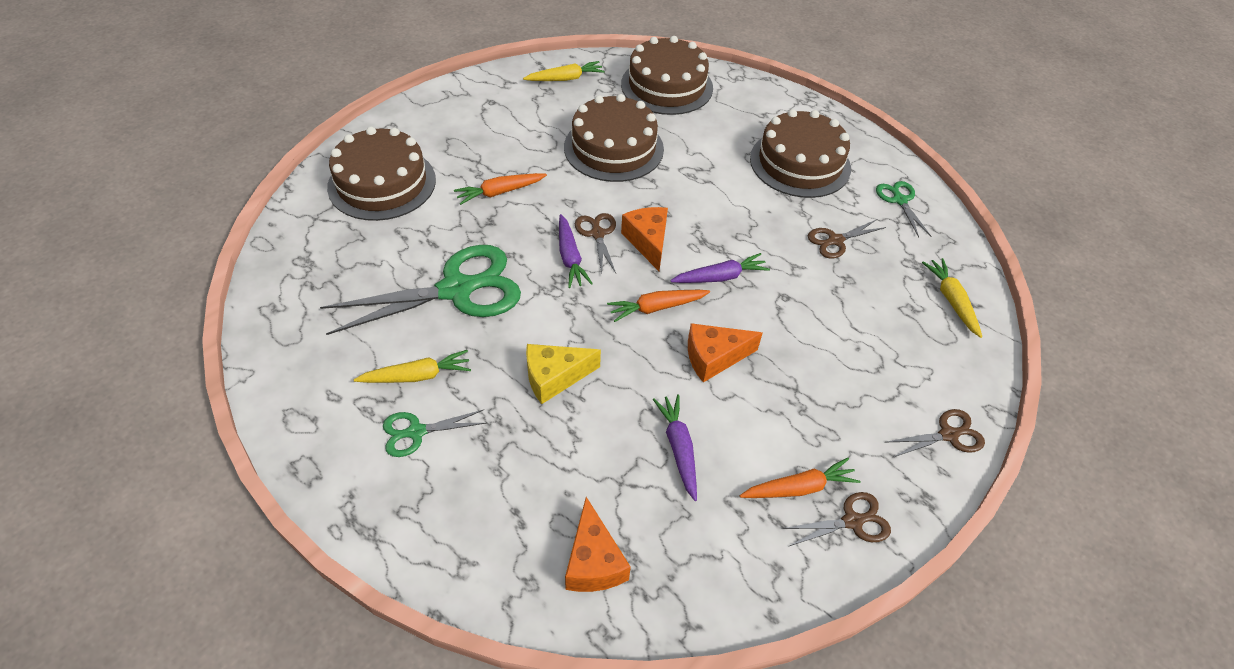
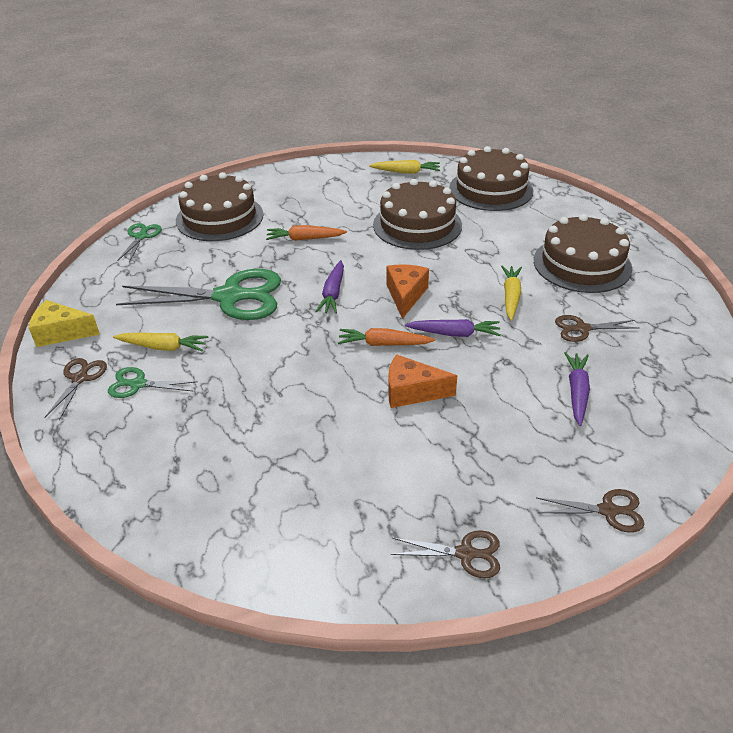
camera: 25 degrees right, 10 degrees down
(554, 377) = (267, 373): yellow cheese -> yellow cheese (61, 333)
(593, 561) = (214, 513): orange cheese -> none
(597, 233) = (366, 281): brown scissors -> brown scissors (80, 378)
(678, 448) = (338, 451): purple carrot -> purple carrot (577, 392)
(799, 488) = (430, 512): orange carrot -> none
(899, 200) = (667, 310): green scissors -> green scissors (141, 236)
(951, 301) = (676, 401): yellow carrot -> yellow carrot (511, 297)

